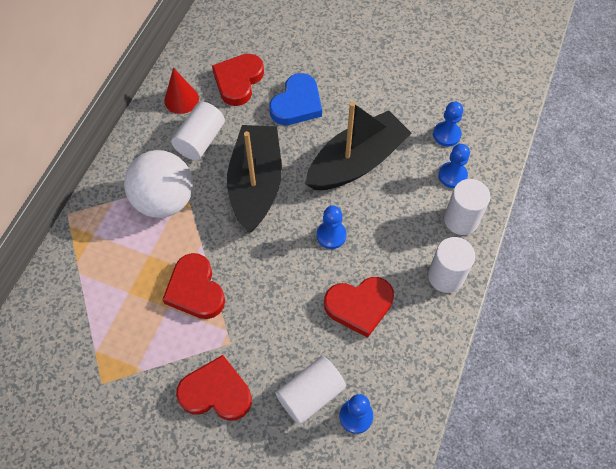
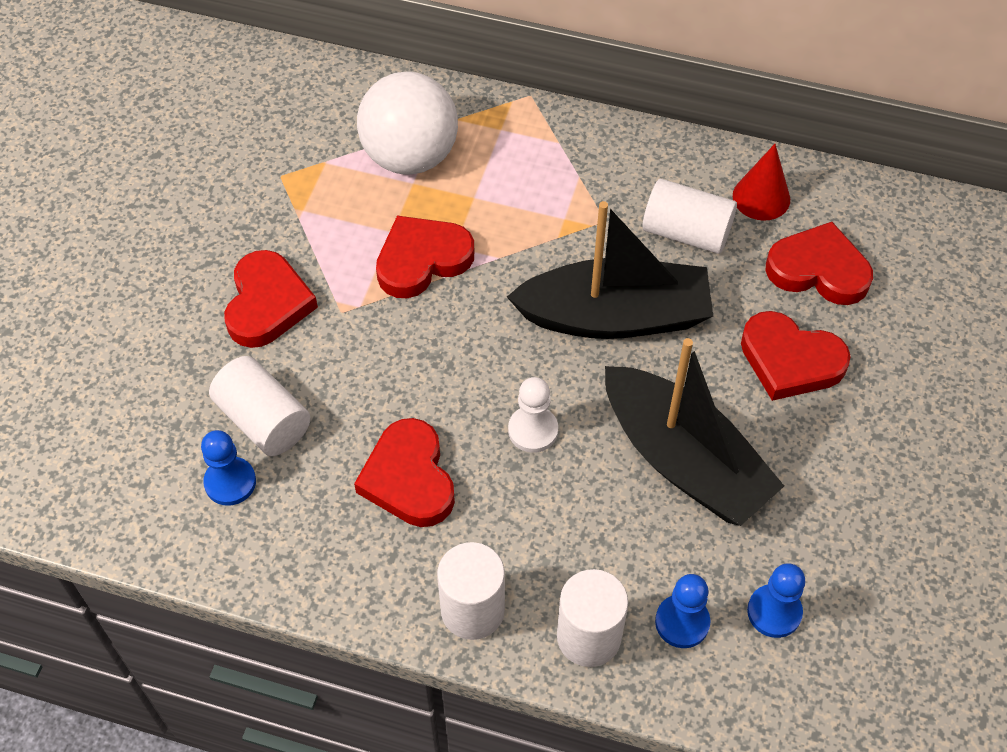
camera: 85 degrees right, 5 degrees down
(165, 200) = (568, 203): white ball -> white ball (410, 156)
(297, 104) = (790, 360): blue heart -> red heart
(331, 235) = (533, 430): blue pawn -> white pawn

